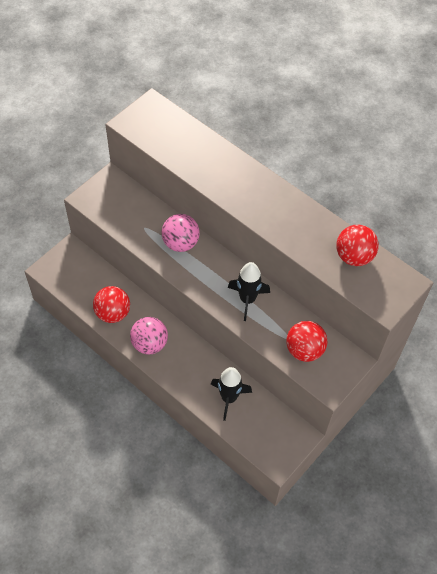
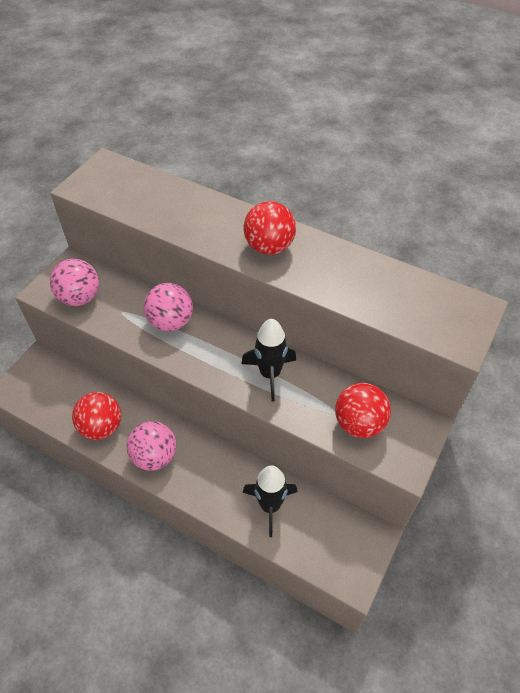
camera: 10 degrees left, 5 degrees down
(113, 209) = (80, 297): none -> pink ball
(354, 256) = (399, 289): red ball -> red ball (269, 247)

